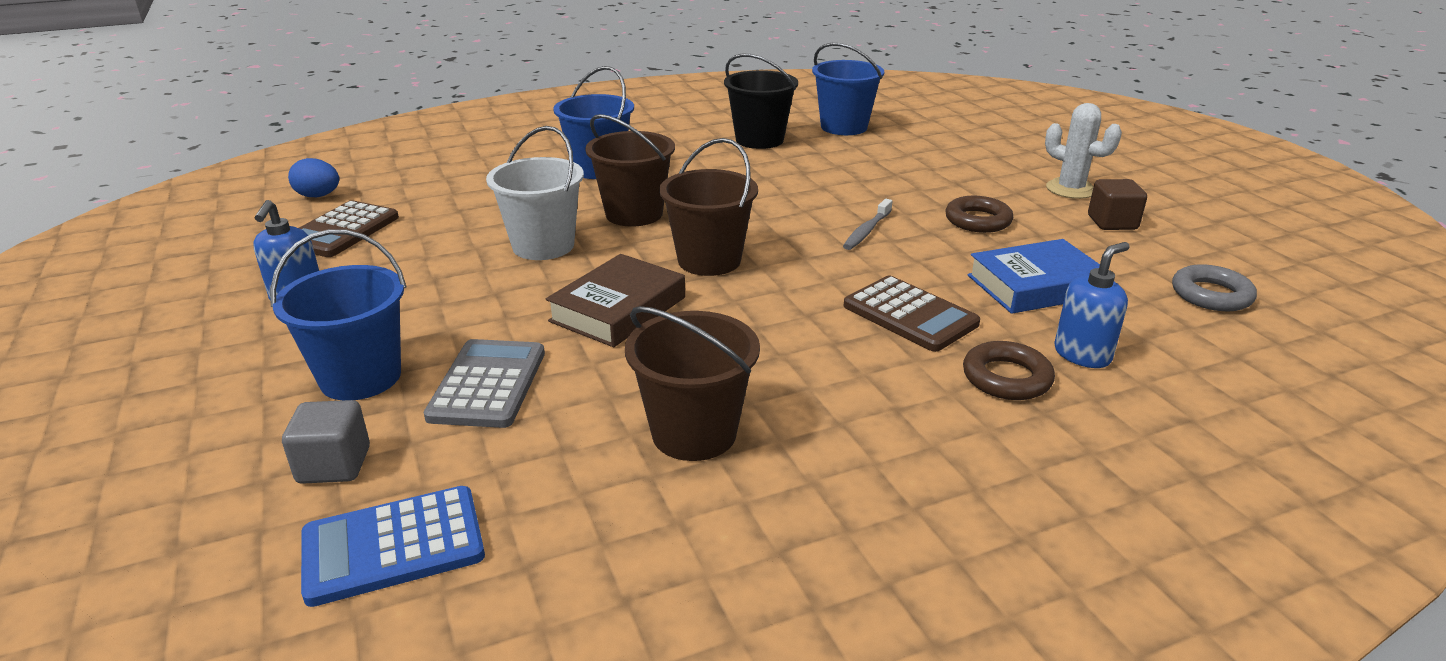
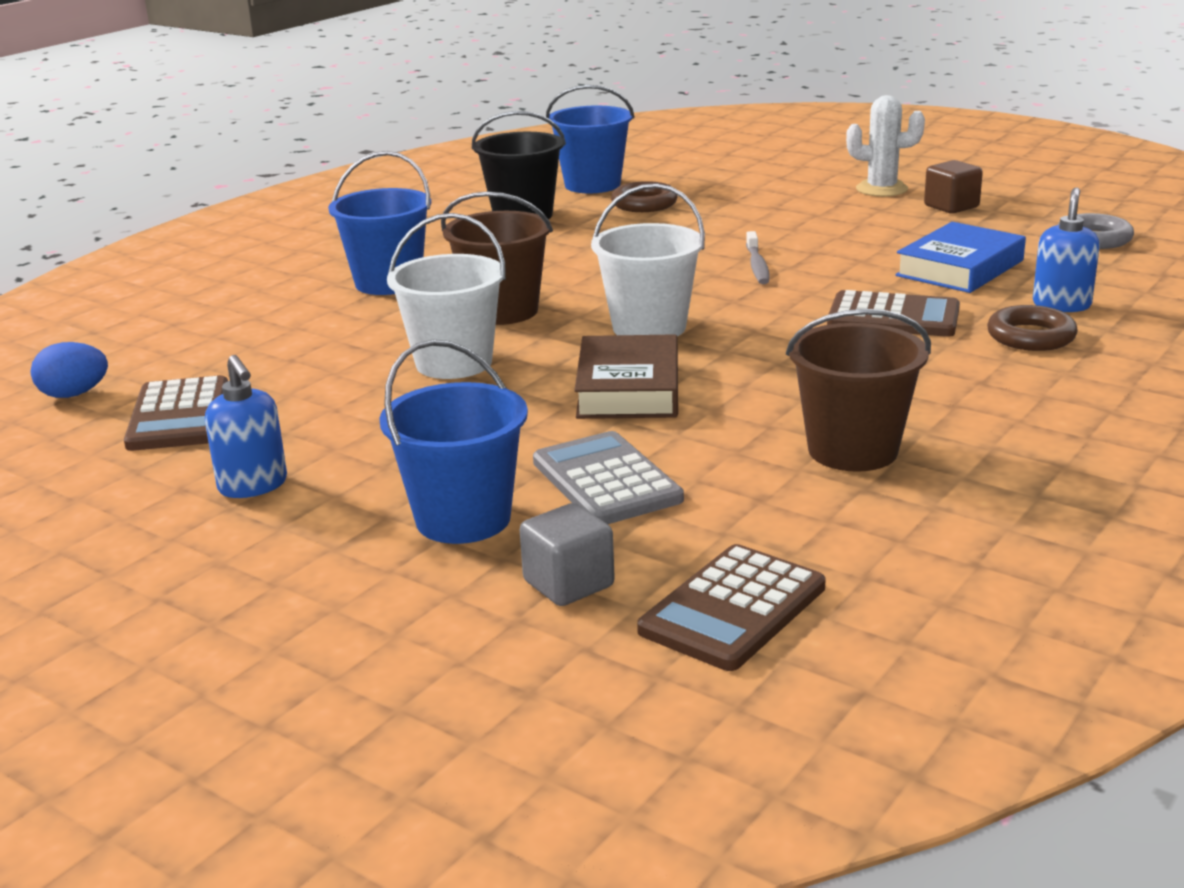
camera: 30 degrees left, 5 degrees down
(393, 546) = (732, 609): blue calculator -> brown calculator
(709, 260) = (649, 327): brown bucket -> white bucket
(978, 220) = (841, 232): brown ring -> brown ring (644, 204)

